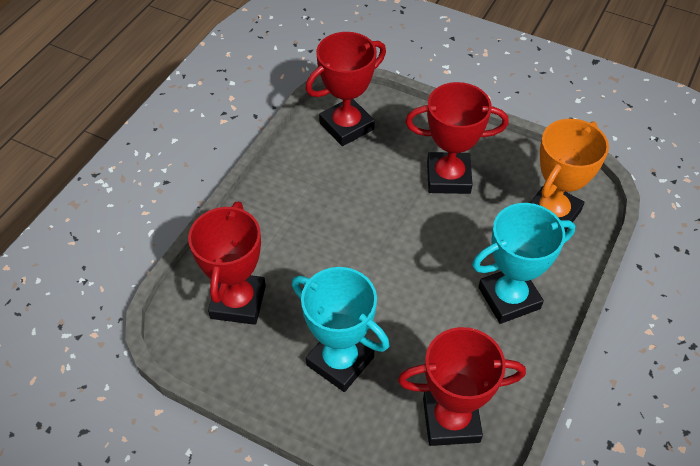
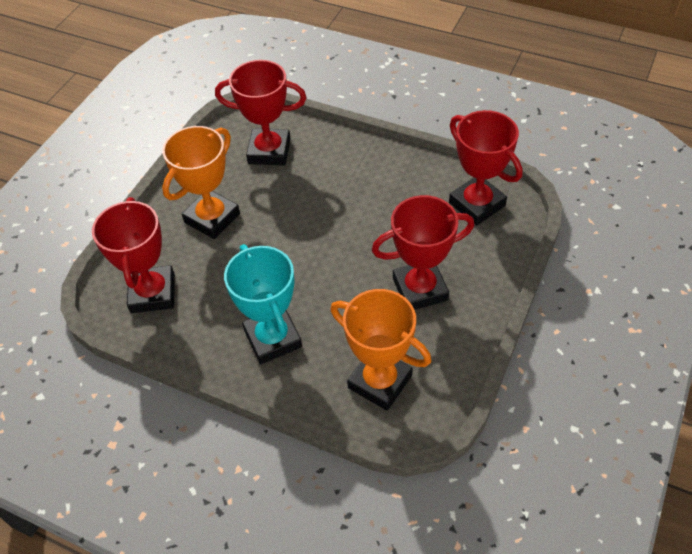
camera: 90 degrees right, 0 degrees up
(340, 361) = (212, 218): turquoise trophy -> orange trophy
(448, 177) = (420, 289): red trophy -> red trophy turned 75 degrees clockwise

